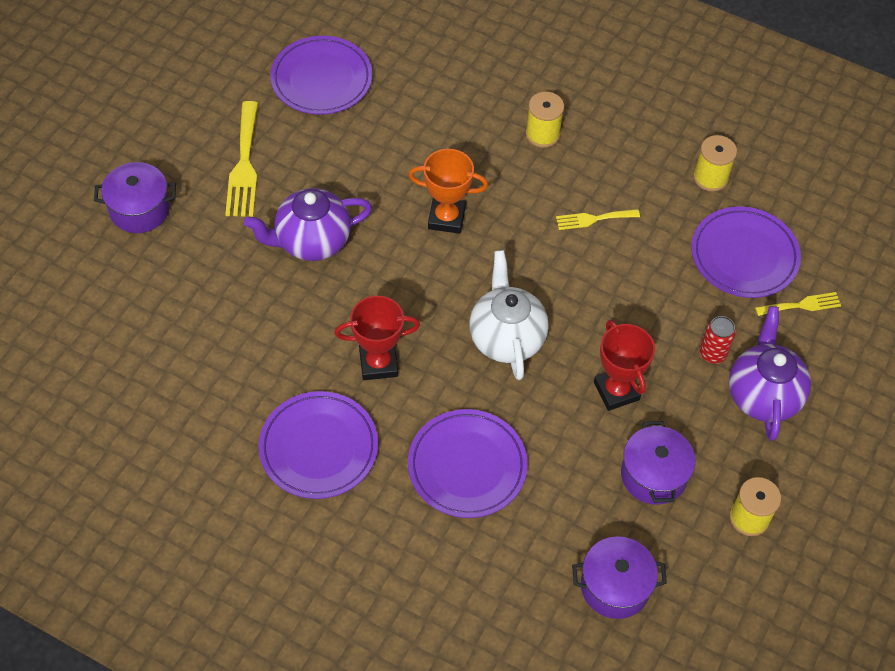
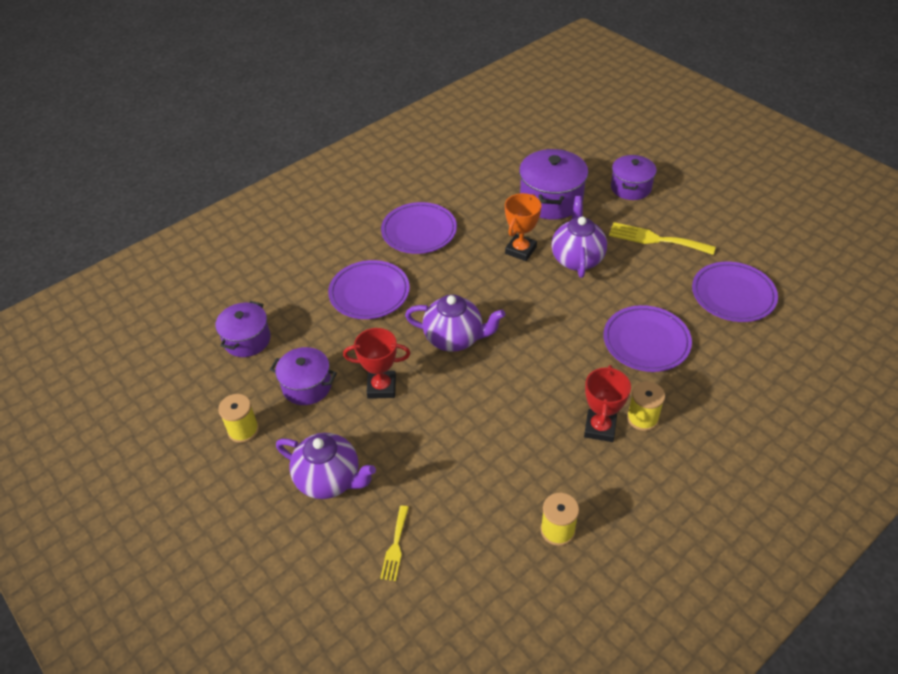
camera: 115 degrees right, 10 degrees down
(195, 298) = (551, 200): none -> purple pot
(378, 363) = (465, 269): red trophy -> red trophy (600, 428)
(446, 218) = (573, 333): orange trophy -> orange trophy (520, 250)
(506, 338) = (454, 338): white teapot -> purple teapot
(593, 219) = (541, 424): yellow fork -> none
(712, 353) = (382, 460): red can -> none
(744, 255) = (463, 522): purple plate -> purple plate (646, 341)

